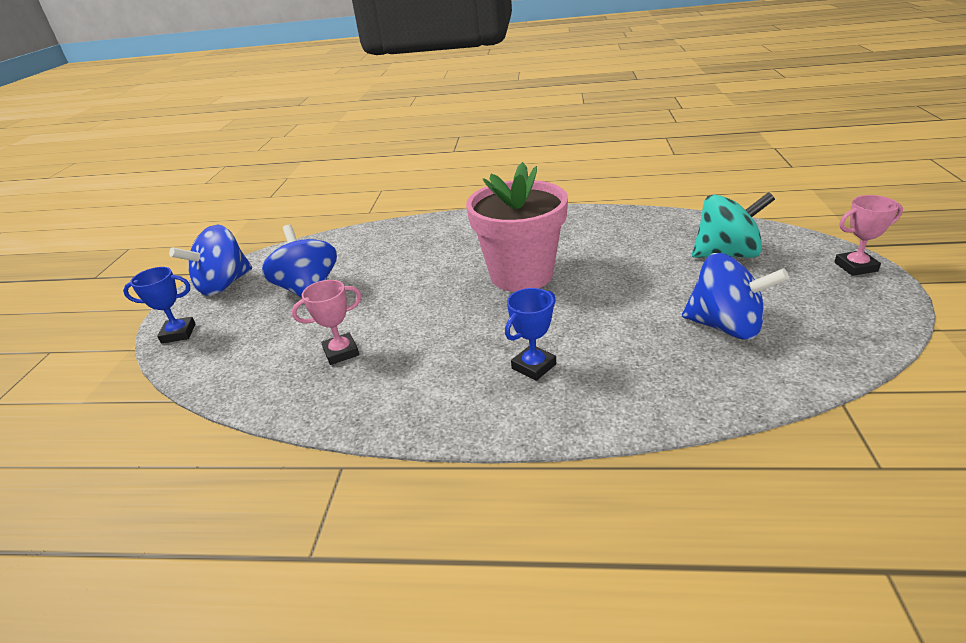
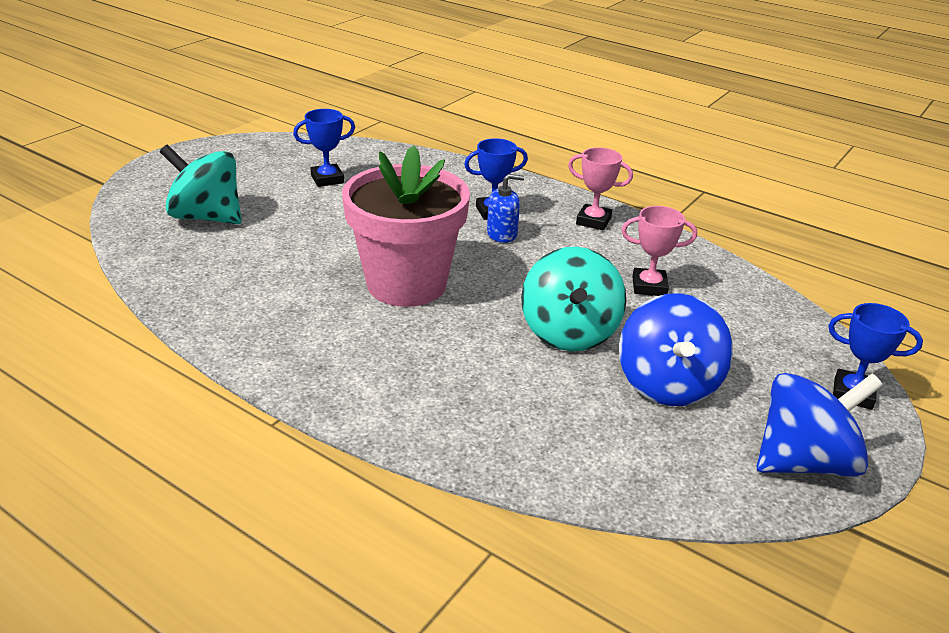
camera: 155 degrees left, 0 degrees up
(386, 292) = (569, 333): none -> turquoise spinning top
(500, 345) = (502, 234): none -> blue soap dispenser
(725, 326) = (327, 179): blue spinning top -> blue trophy
(855, 267) = (158, 170): pink trophy -> pink trophy (593, 221)

